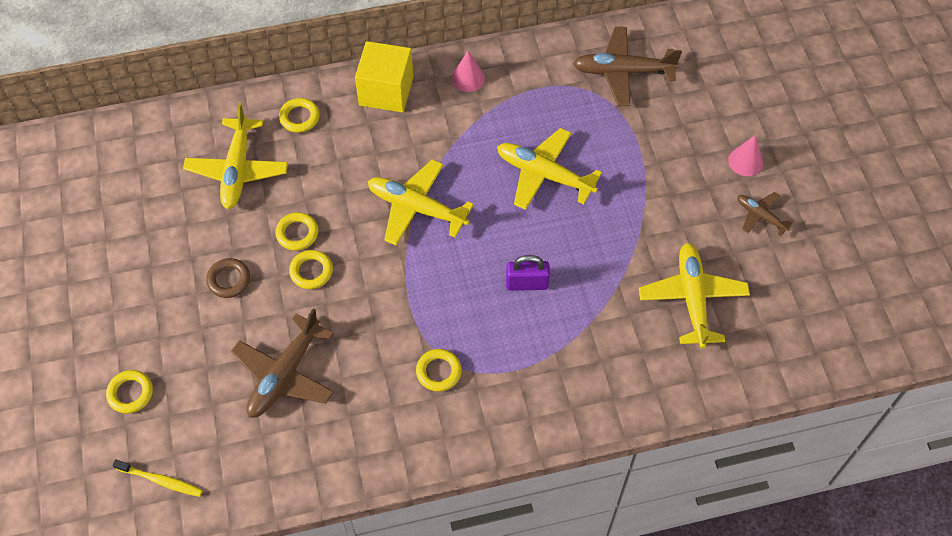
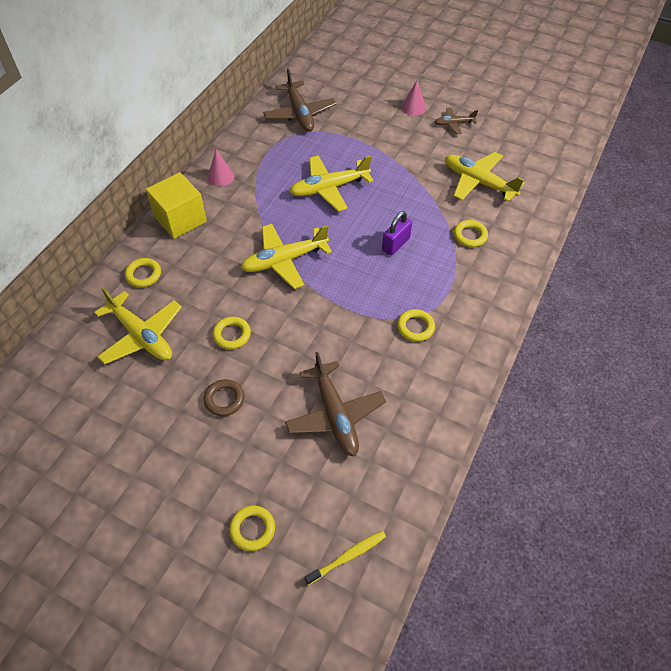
camera: 50 degrees left, 5 degrees down
(311, 271) = (270, 346): yellow ring -> yellow ring (470, 236)
(622, 72) = (300, 114): brown plane -> brown plane turned 60 degrees counterclockwise

